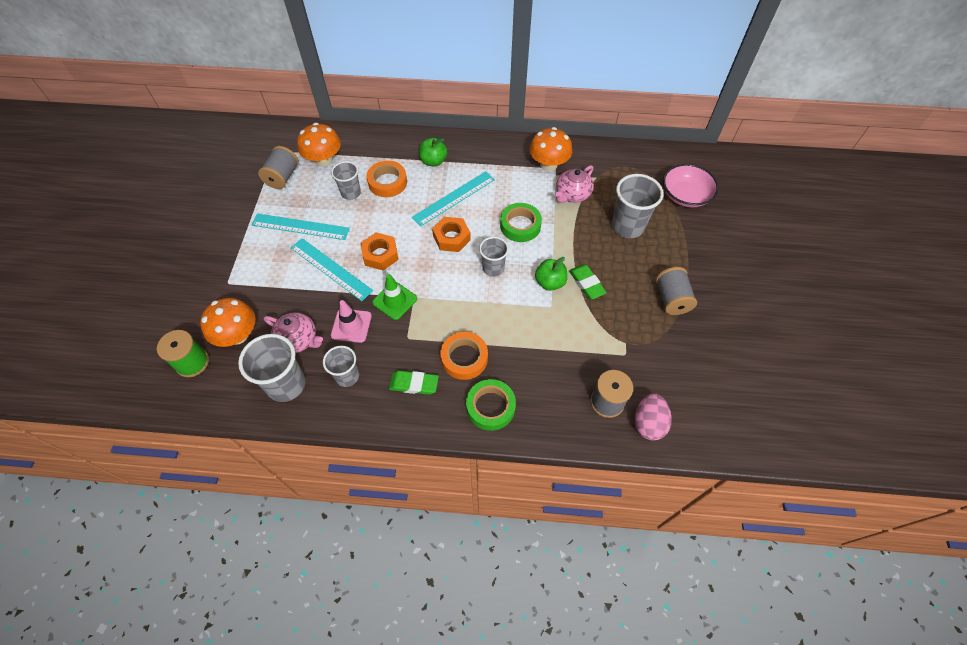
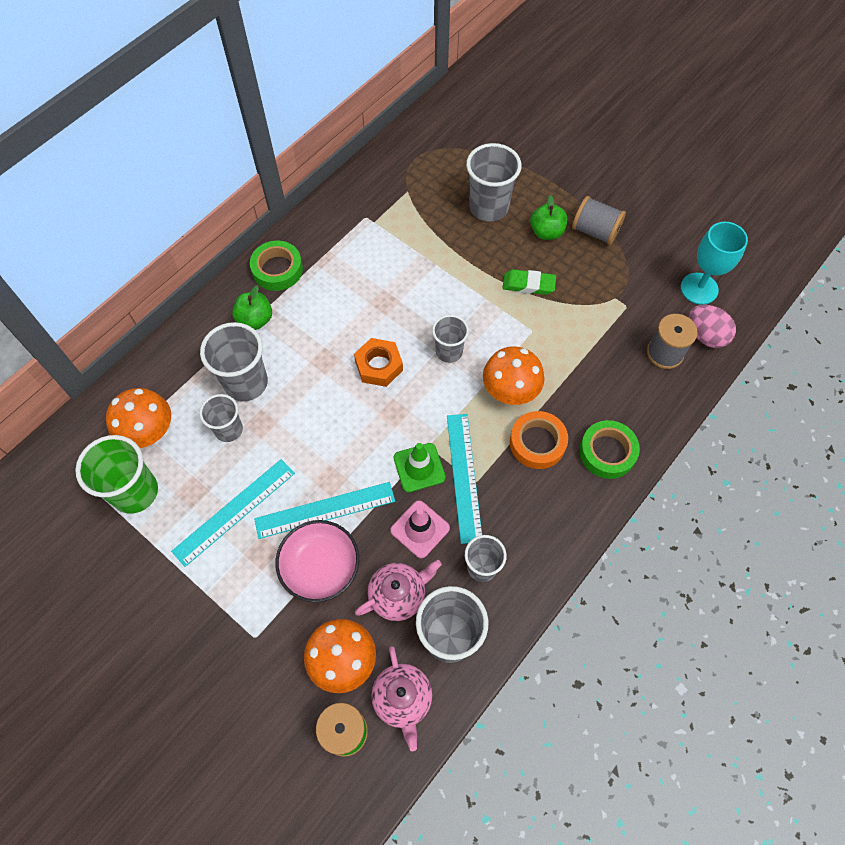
camera: 55 degrees left, 5 degrees up
(282, 177) = (135, 492): grey spool -> green cup
(380, 255) = (346, 448): orange nut -> none
(387, 182) = (246, 383): orange tape -> grey cup
(414, 384) = (535, 507): green eraser -> none
(454, 198) = (326, 331): turquoise ruler -> turquoise ruler (464, 476)
(520, 226) = (414, 294): green tape -> green tape (277, 269)
(548, 164) = (355, 219): orange mushroom -> orange mushroom (510, 390)
(550, 282) = (504, 314): green apple -> green apple (546, 232)
(572, 194) = (412, 225): pink teapot -> pink teapot (402, 699)
(685, 195) = (490, 139): pink bowl -> pink bowl (320, 566)
(687, 396) = (699, 288): none -> turquoise goblet

